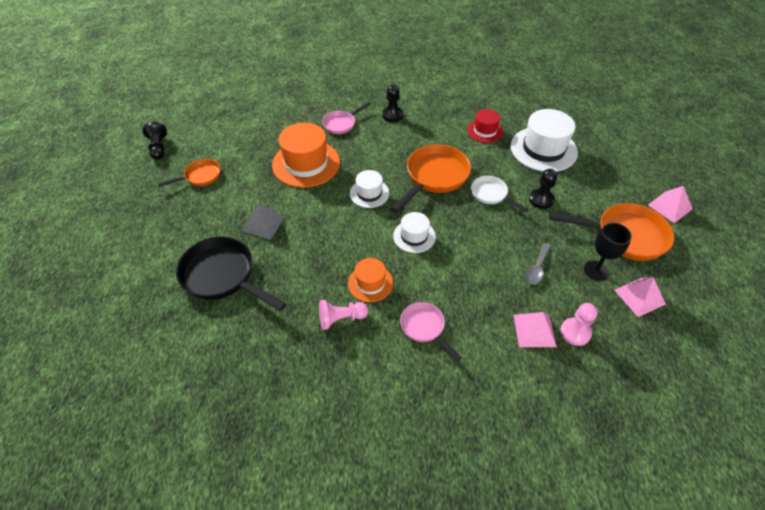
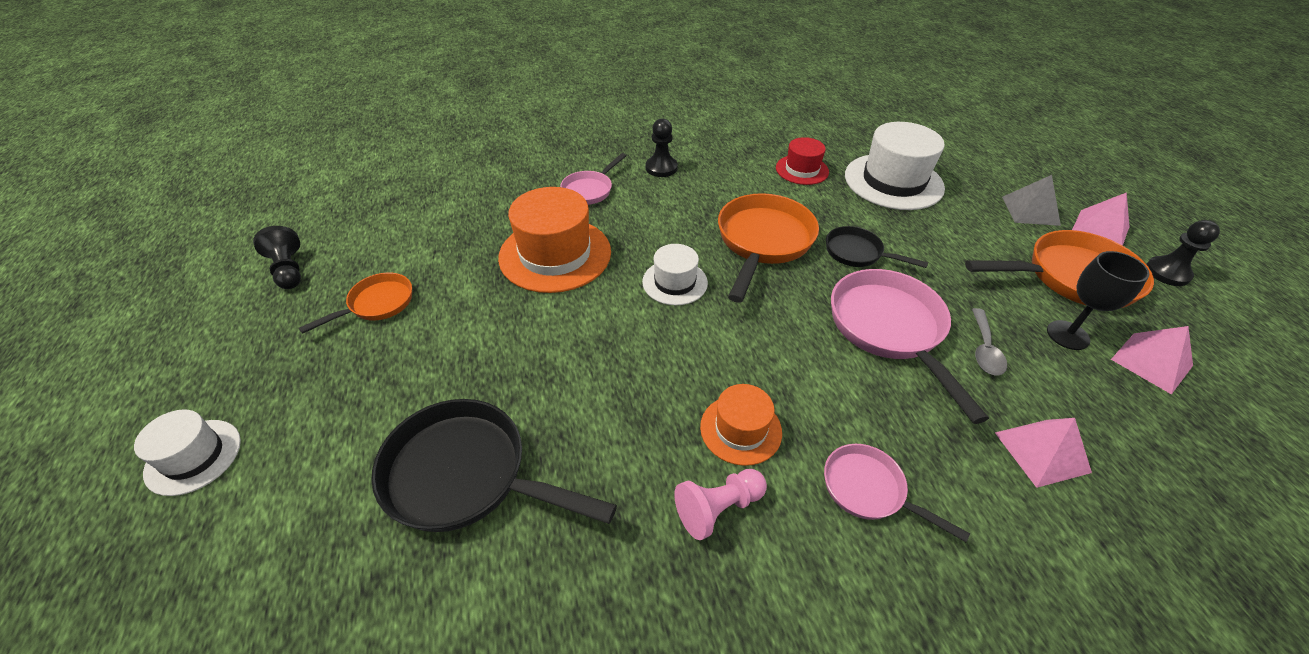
camera: 15 degrees left, 5 degrees down
(263, 224) = (515, 363): grey pyramid -> grey pyramid (1030, 211)
(414, 236) = (775, 336): white hat -> white hat (193, 456)
(485, 245) = (889, 329): none -> pink pan
(491, 195) = (857, 253): white pan -> black pan
(541, 199) = (930, 248): black pawn -> black pawn (1167, 273)
(575, 332) = (1103, 440): pink pawn -> none

